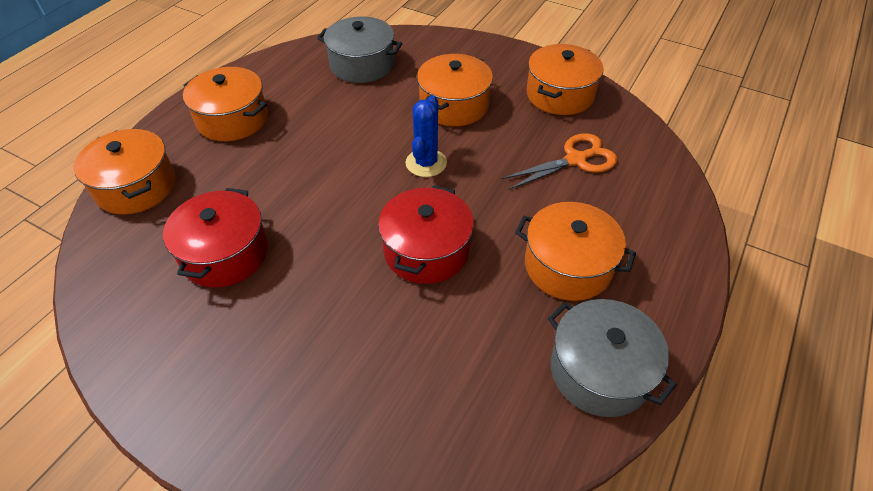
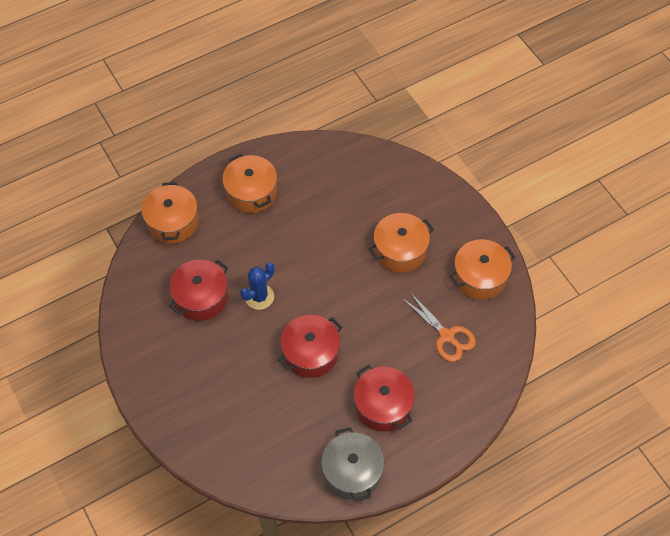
camera: 30 degrees right, 10 degrees up
(362, 65) = (361, 181): grey pot -> none
(426, 163) = (350, 290): blue cactus -> blue cactus (259, 297)
(568, 266) = (383, 405): orange pot -> red pot
(576, 160) = (446, 336): orange scissors -> orange scissors turned 45 degrees clockwise

